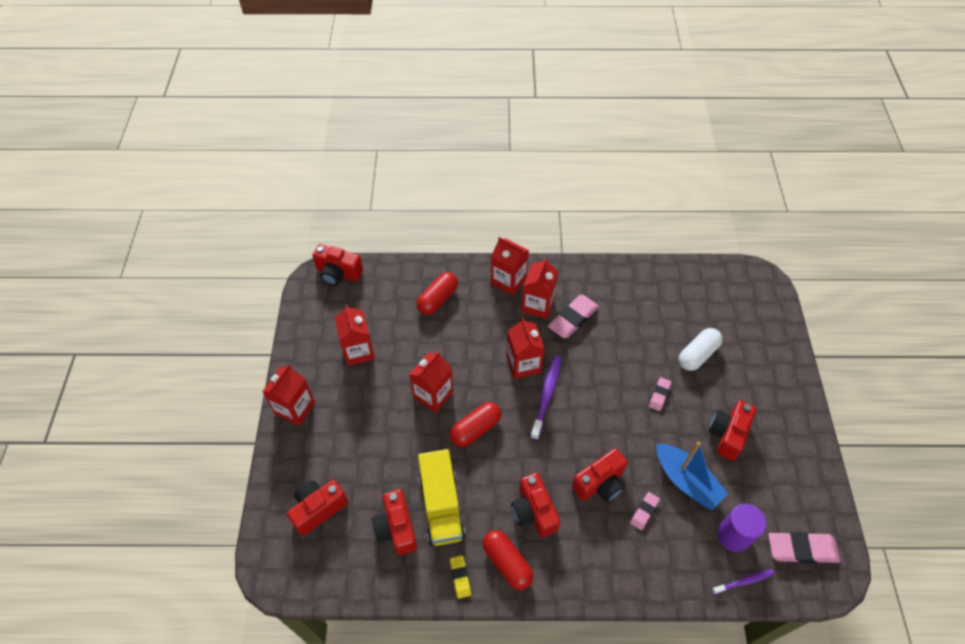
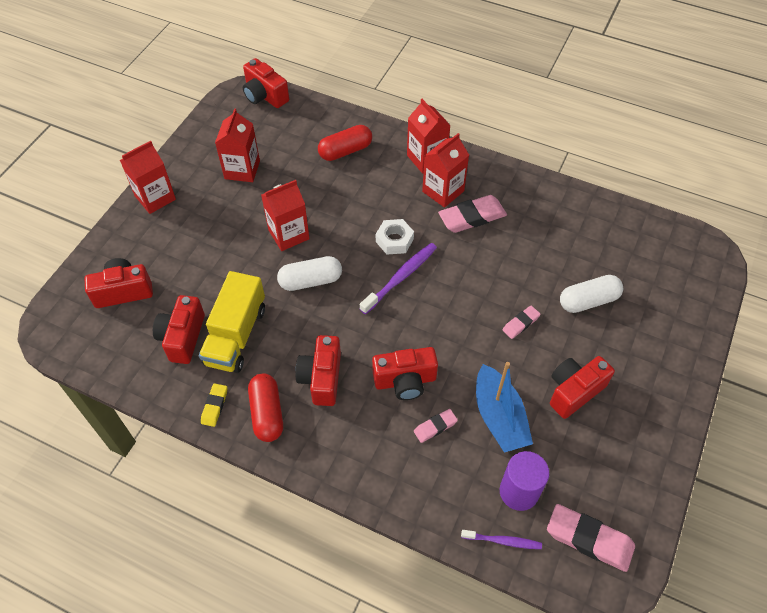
camera: 25 degrees right, 0 degrees up
(475, 429) = (310, 281): red capsule -> white capsule
(523, 364) = (394, 240): red carton -> white nut

